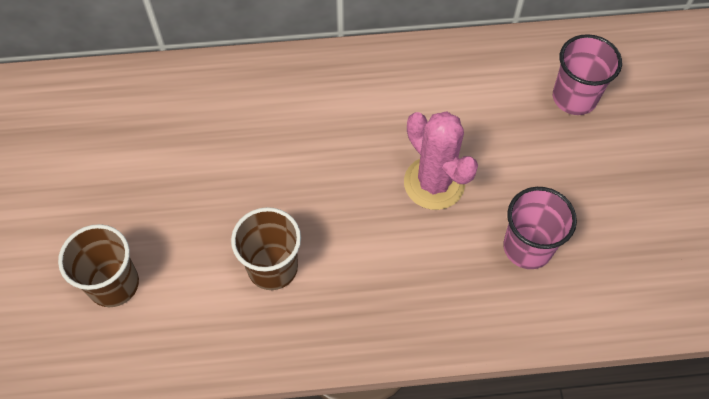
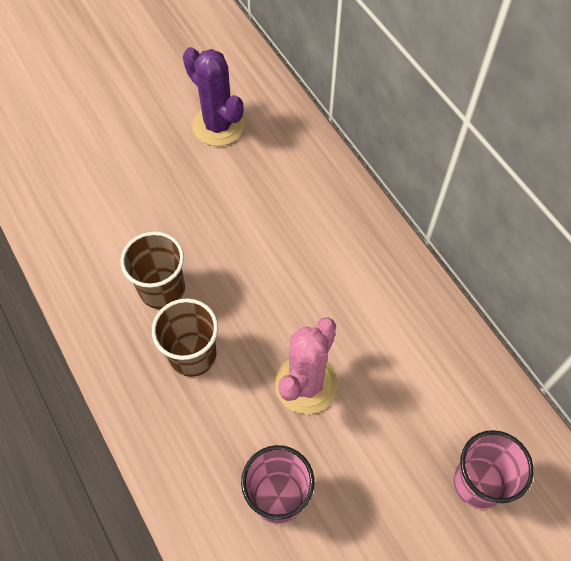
camera: 65 degrees right, 0 degrees up
(109, 144) = (218, 126): none -> purple cactus
(114, 284) = (101, 188): brown cup -> brown cup (192, 355)

